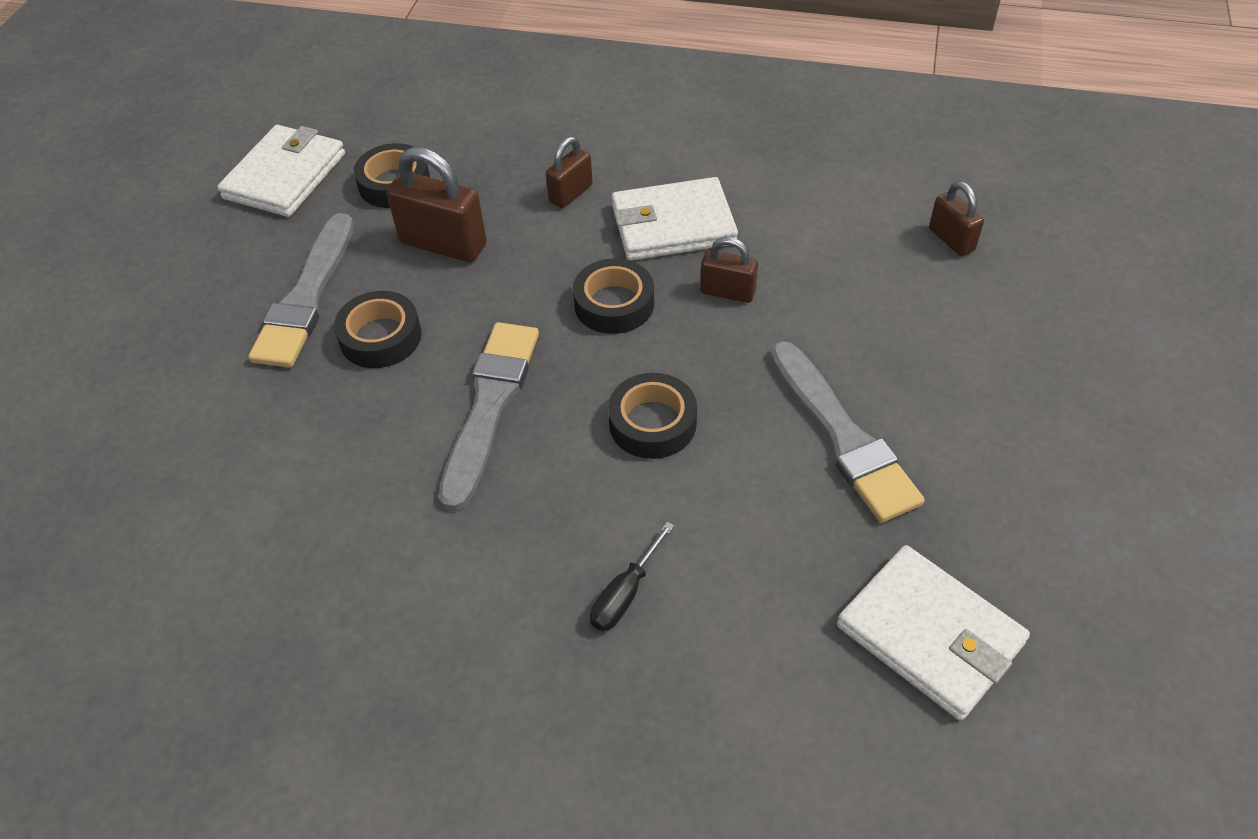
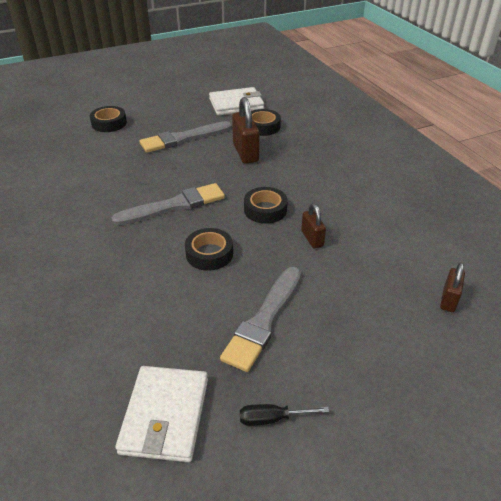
camera: 50 degrees right, 10 degrees down
(380, 337) = (182, 163): black tape -> black tape (109, 123)
(571, 193) = (313, 168): brown padlock -> none
(625, 593) = (108, 291): black screwdriver -> black screwdriver (272, 418)
(673, 224) = (332, 203): white wallet -> none

